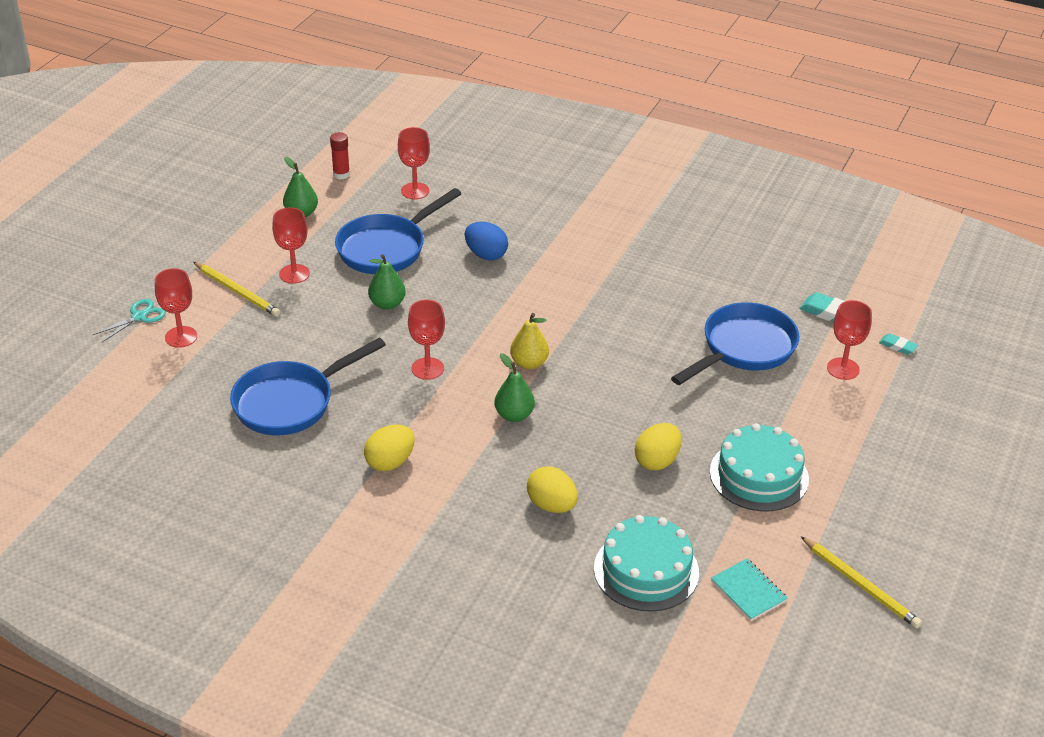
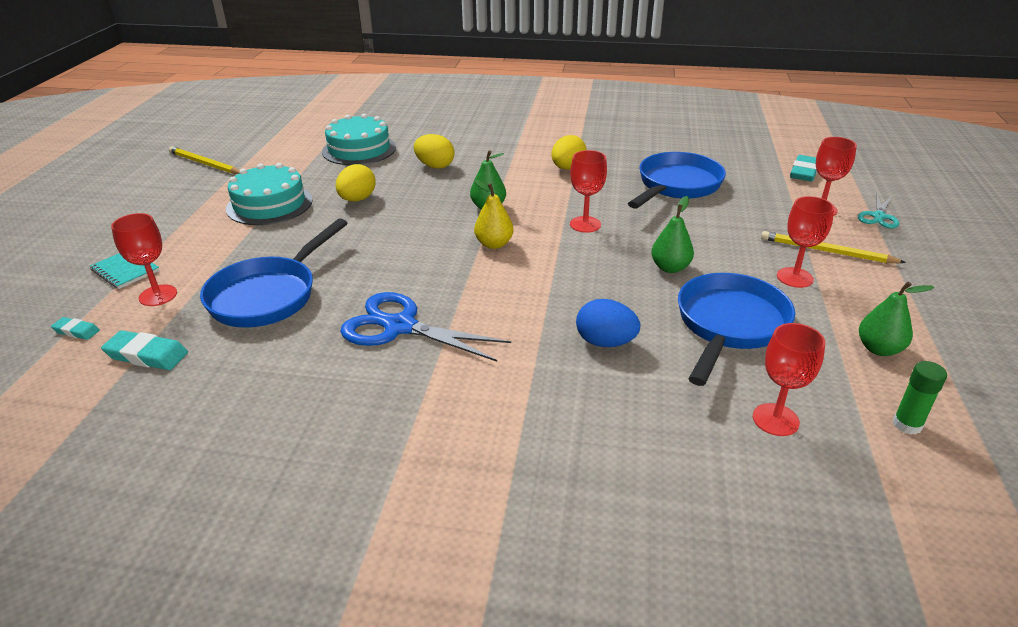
camera: 165 degrees right, 5 degrees down
(129, 392) = (804, 172): none -> turquoise eraser
(341, 174) = (907, 424): red glue stick -> green glue stick
(635, 297) = (399, 326): none -> blue scissors
(748, 591) = (287, 151): turquoise notebook -> turquoise notebook (125, 270)

